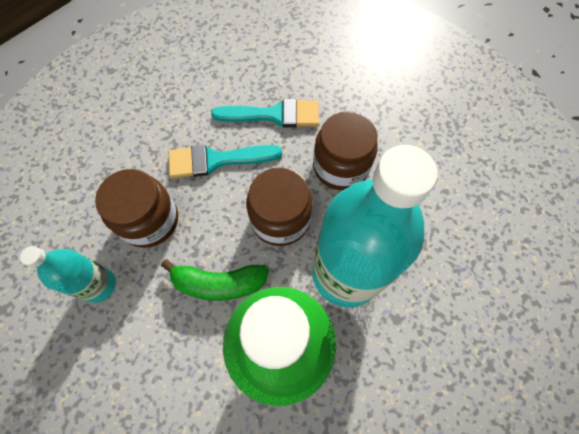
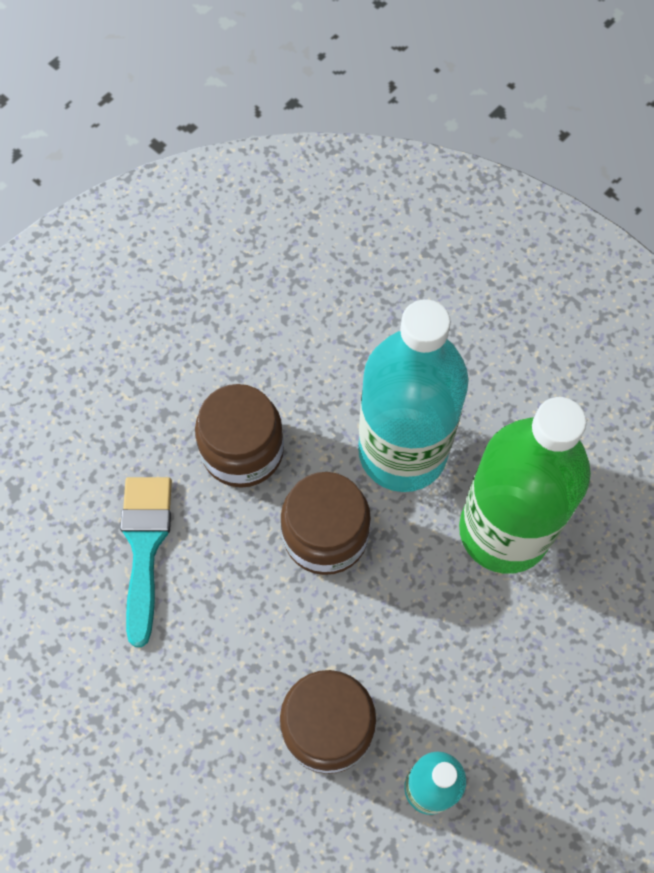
camera: 90 degrees left, 0 degrees up
(217, 160) = (225, 631): turquoise brush -> none
(219, 283) = (421, 616): green banana -> none

